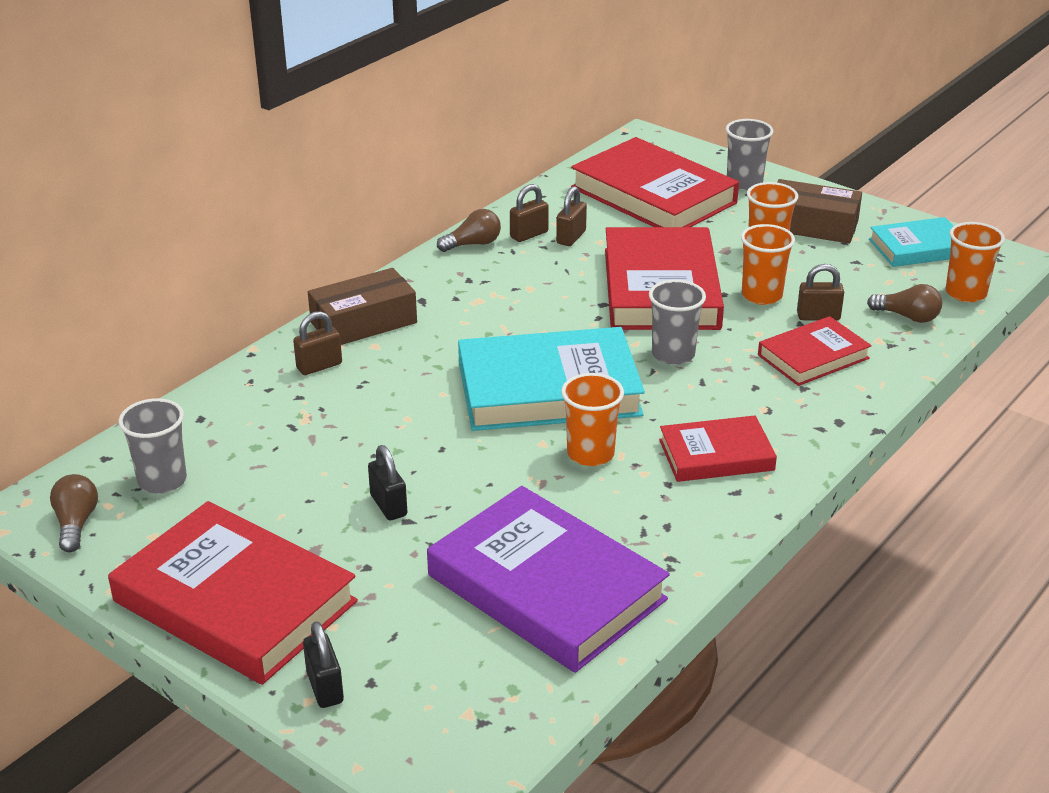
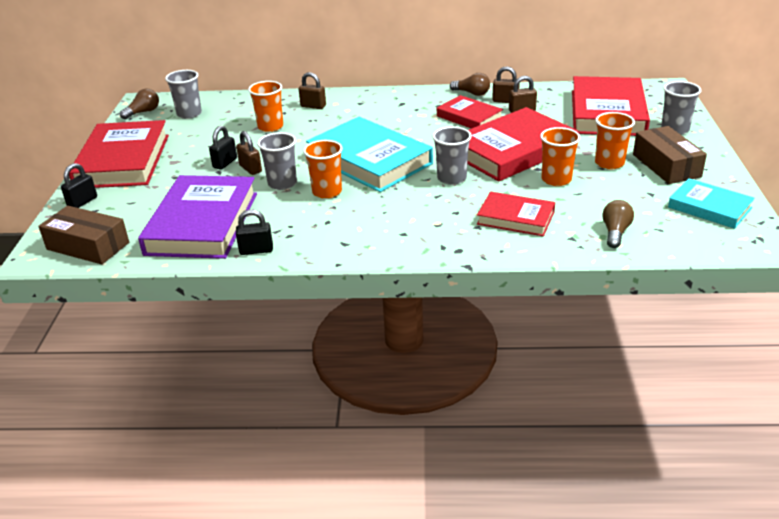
camera: 55 degrees right, 0 degrees up
(363, 322) = (362, 100): brown box -> brown box (88, 246)
(520, 479) = (282, 183): none -> grey cup
(675, 566) = (256, 250): none -> black padlock
(716, 455) = (371, 225): red book -> red book (469, 117)
(818, 316) = (563, 204): brown padlock -> brown padlock (250, 169)
(907, 317) = (615, 232): brown light bulb -> brown light bulb turned 150 degrees counterclockwise
(965, 293) = (683, 243): orange cup -> orange cup (270, 127)

